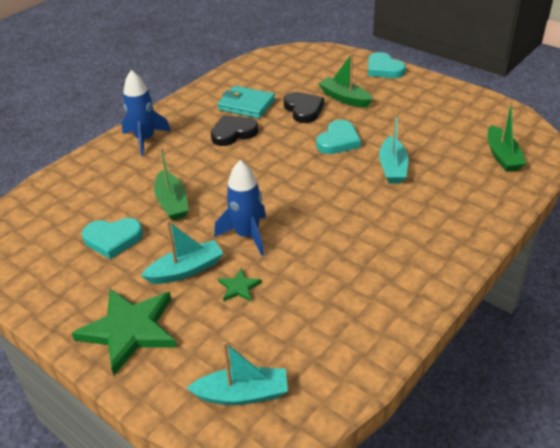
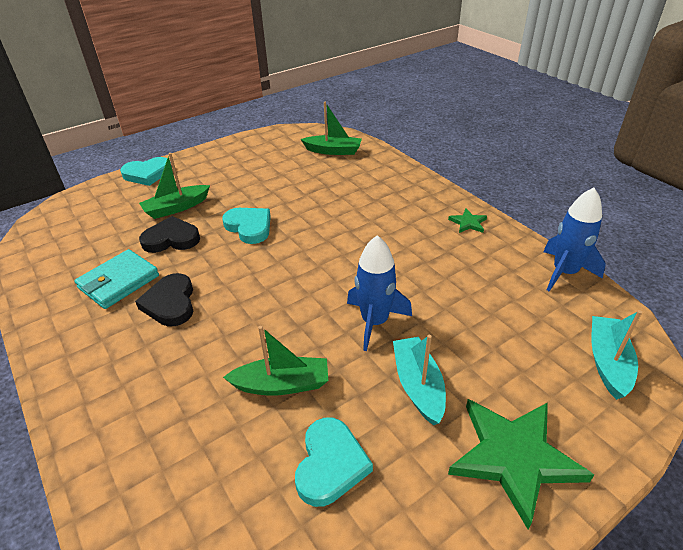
camera: 75 degrees left, 0 degrees up
(145, 139) = (109, 400): blue rocket -> blue rocket (564, 272)
(239, 287) = (457, 341): green star -> green star (468, 223)
(392, 168) = (315, 205): turquoise boat -> none

